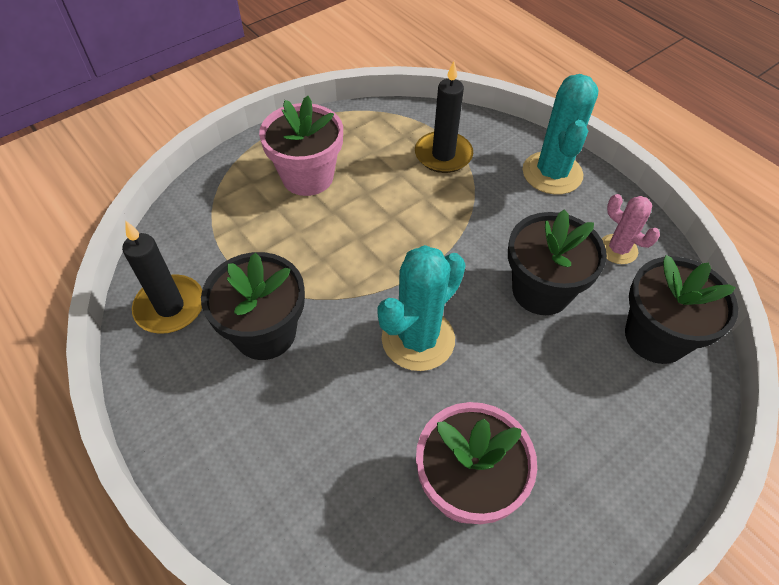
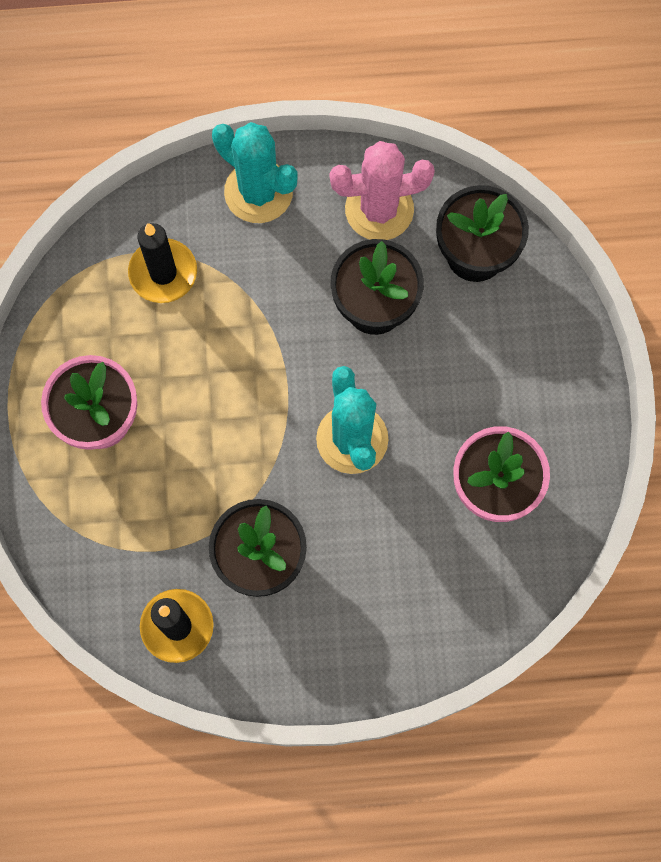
camera: 55 degrees left, 20 degrees up
(618, 249) = (379, 209): pink cactus -> pink cactus, size x1.71

